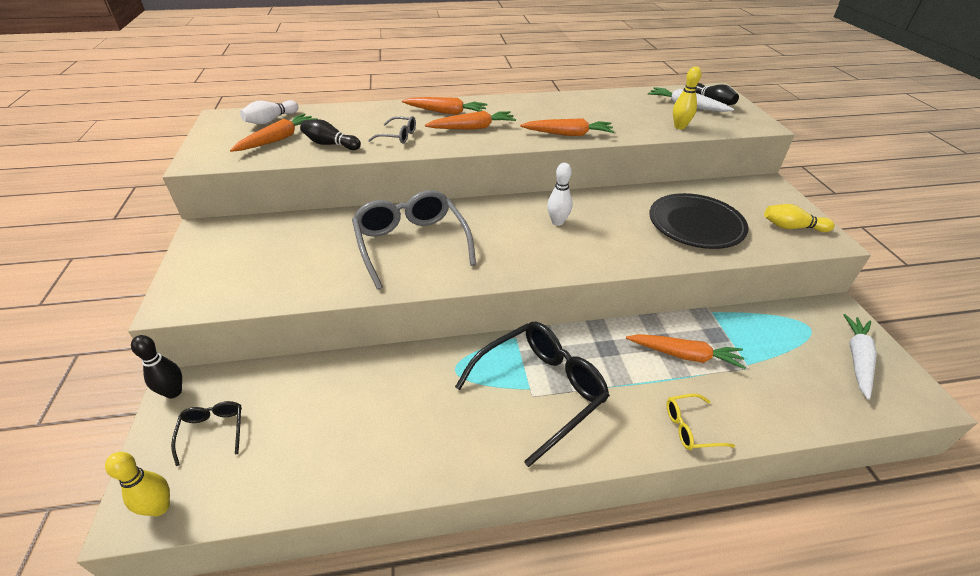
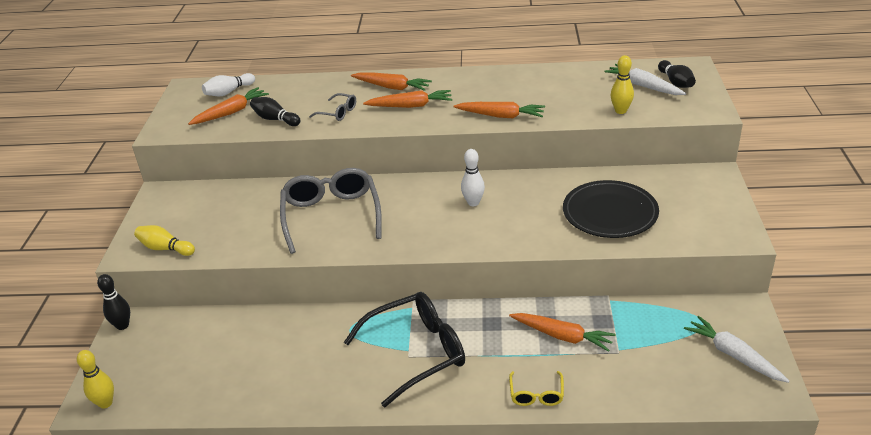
camera: 15 degrees right, 5 degrees down
(213, 431) = (148, 356): black glasses -> none
(690, 427) = (536, 394): yellow glasses -> yellow glasses turned 90 degrees counterclockwise
(792, 227) = (709, 222): yellow bowling pin -> yellow bowling pin (165, 248)
(857, 359) = (733, 355): white carrot -> white carrot turned 75 degrees counterclockwise

